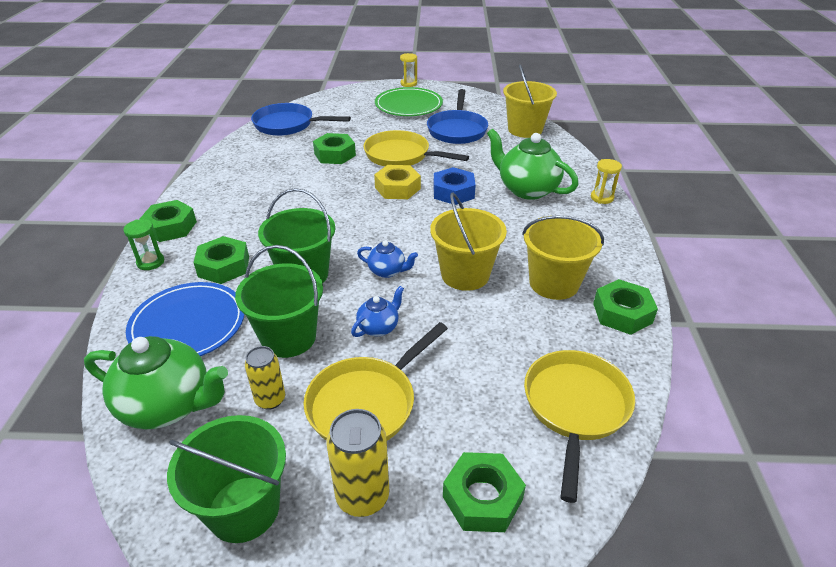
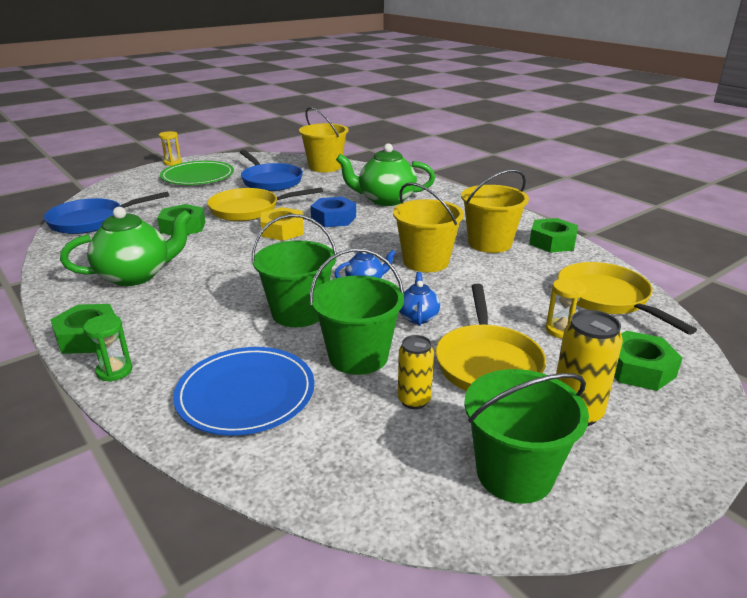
camera: 40 degrees left, 10 degrees down
(168, 405) = (332, 455): green teapot -> green teapot (135, 275)
(224, 266) = (208, 340): green nut -> none
(602, 198) = (442, 189): yellow hourglass -> yellow hourglass (561, 330)

